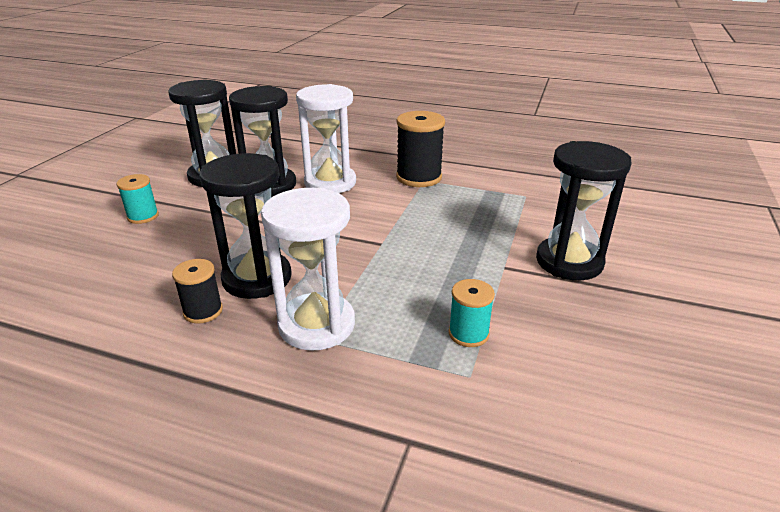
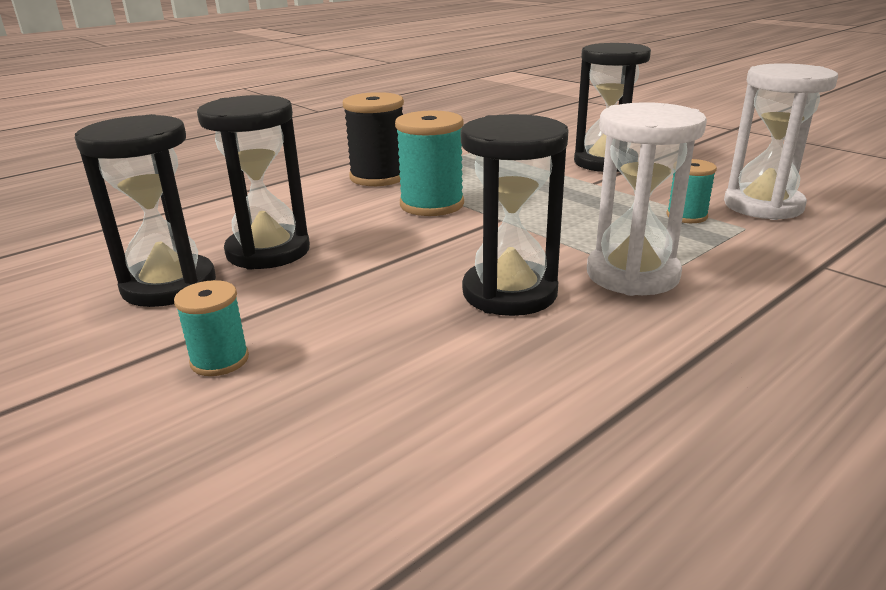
camera: 60 degrees left, 5 degrees down
(203, 311) = (557, 336): black spool -> none
(330, 183) = (321, 217): white hourglass -> white hourglass (763, 206)
(385, 211) = (432, 204): none -> turquoise spool

